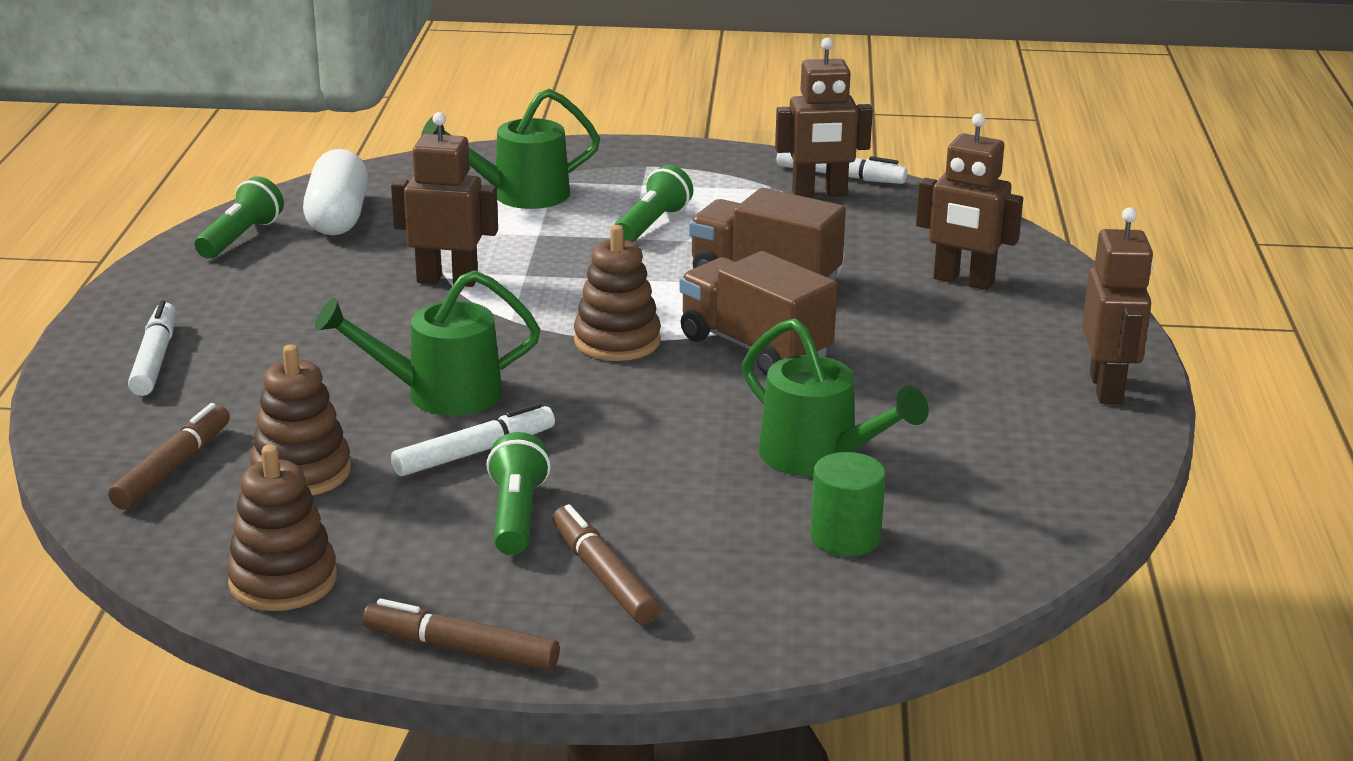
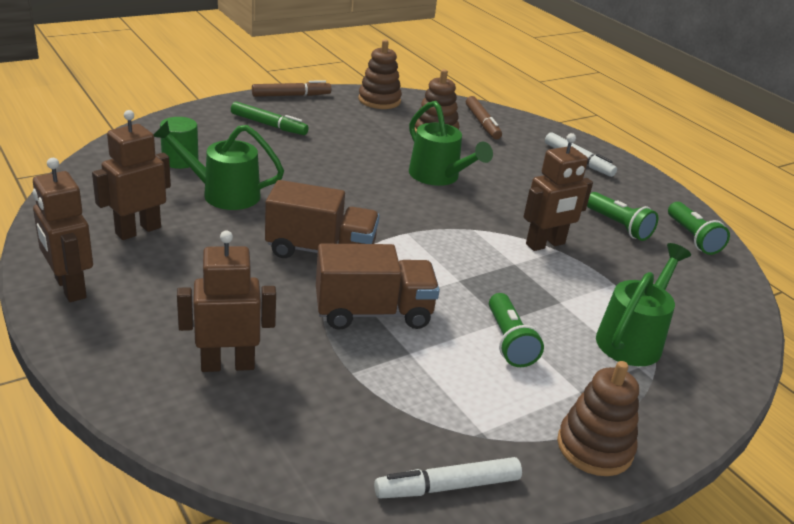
camera: 140 degrees right, 5 degrees up
(338, 217) = (684, 272): white capsule -> none
(438, 394) = (439, 177): green watering can -> green watering can turned 105 degrees clockwise
(473, 453) = (383, 156): white marker -> none
(516, 515) = (330, 137): green flashlight -> green flashlight (618, 226)
(604, 577) = (268, 125): brown marker -> green marker
(617, 341) = (400, 231): brown stacking toy -> brown stacking toy (594, 447)
(819, 193) = (437, 444): brown robot -> brown robot (138, 230)

